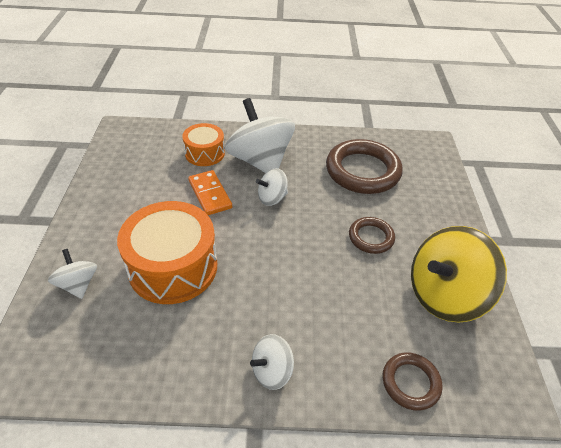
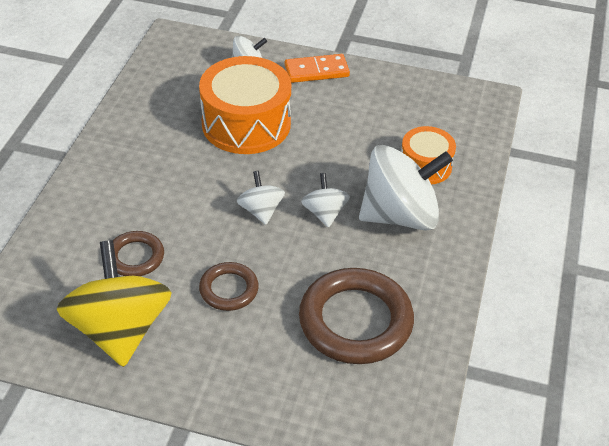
camera: 105 degrees right, 0 degrees up
(210, 194) = (345, 161): orange domino -> orange domino (316, 71)
(272, 371) = (105, 171): white spinning top -> white spinning top (261, 211)
(410, 382) = (43, 261): brown ring -> brown ring (135, 257)

